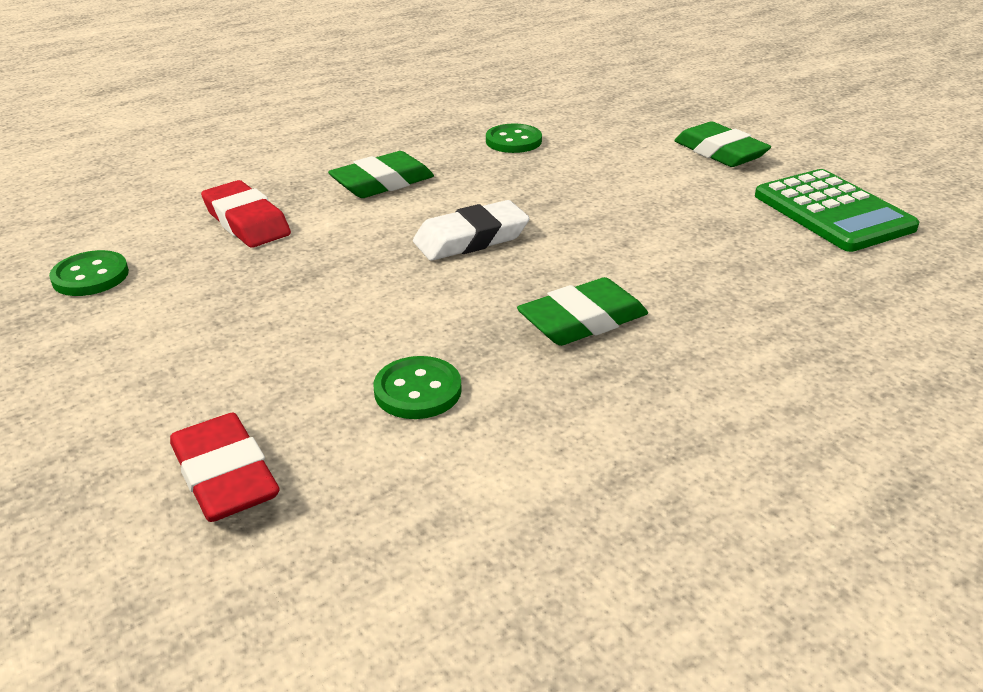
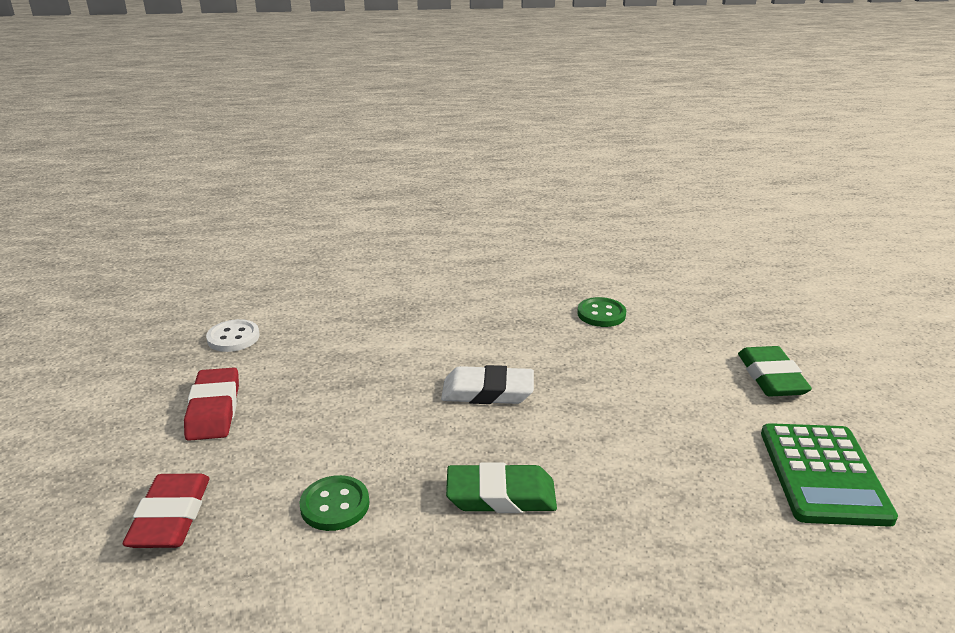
camera: 30 degrees right, 5 degrees down
(90, 276) = (233, 338): green button -> white button
(247, 222) = (355, 326): red eraser -> red eraser (214, 409)
(382, 183) = (471, 322): green eraser -> none

